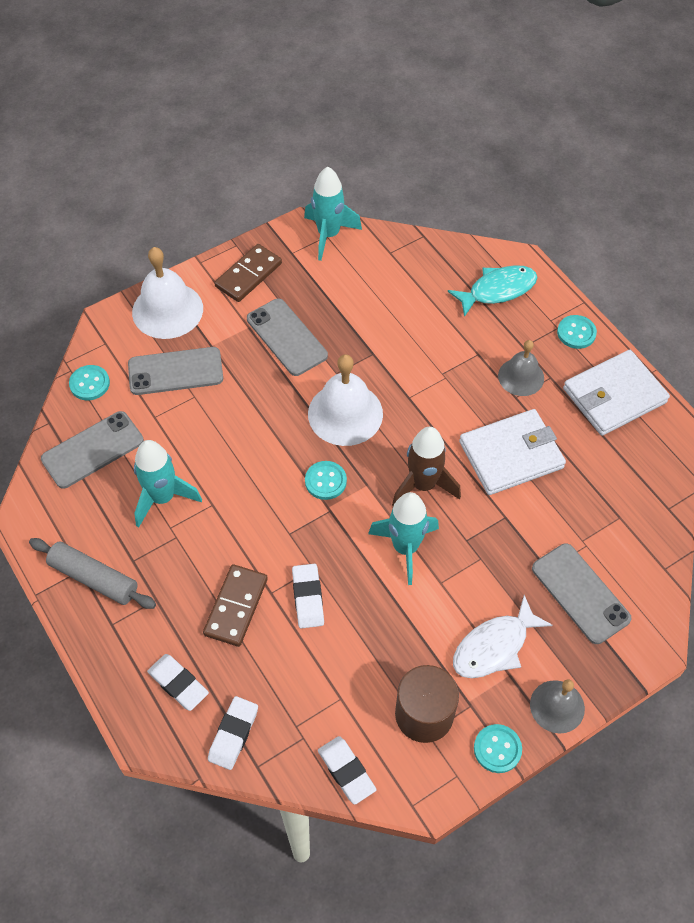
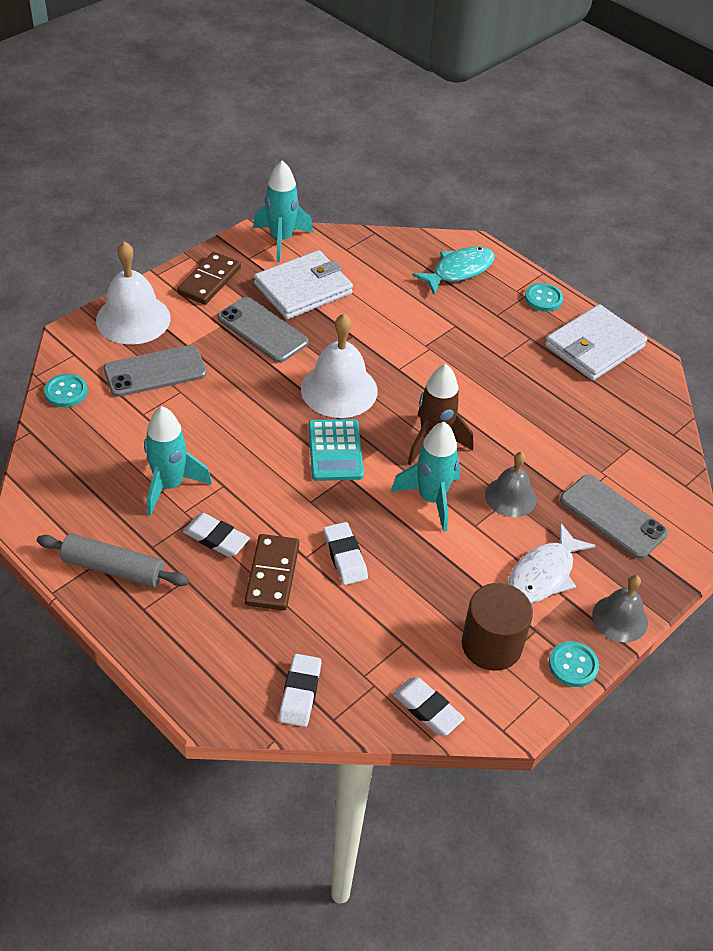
camera: 15 degrees left, 10 degrees down
(93, 450) = (84, 451): grey phone -> none
(178, 683) = (229, 654): white eraser -> white eraser (216, 538)
(325, 481) = (335, 450): turquoise button -> turquoise calculator
(511, 455) = (511, 407): white wallet -> white wallet (303, 289)
(521, 377) = (502, 340): grey bell -> grey bell (510, 497)

